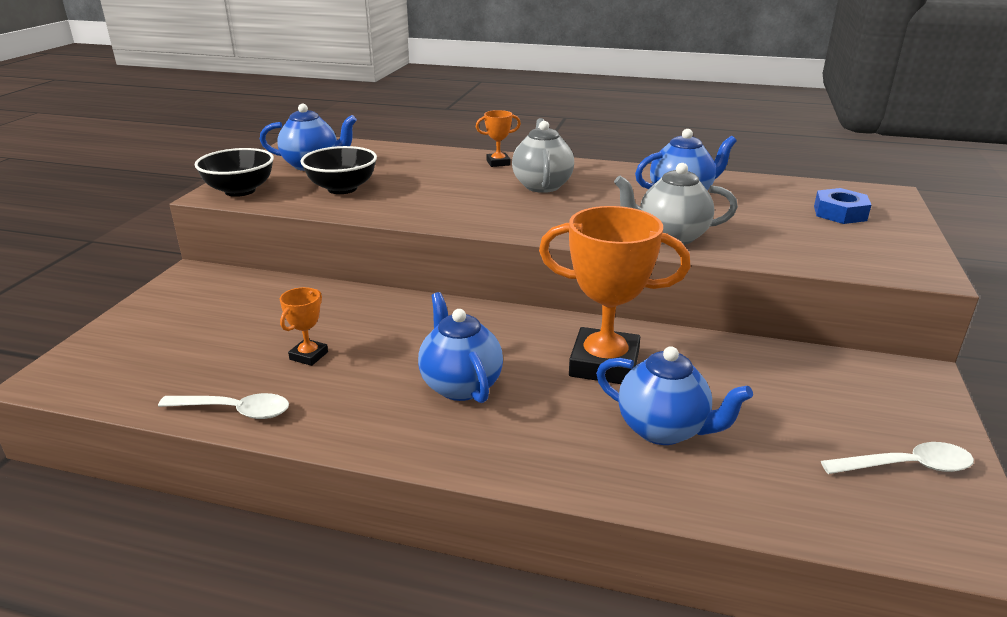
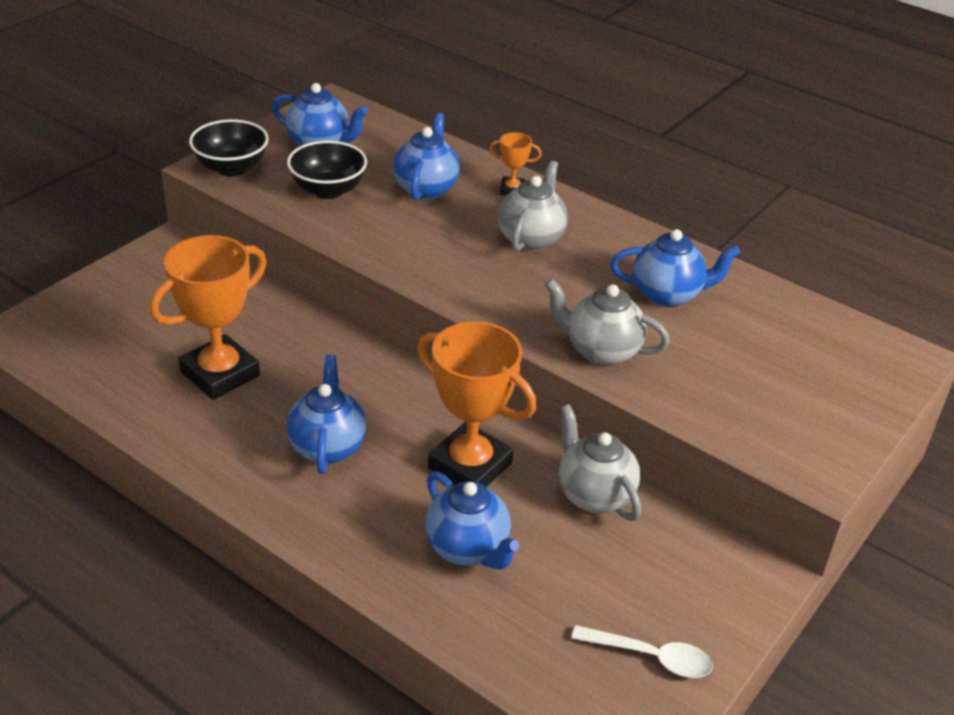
camera: 20 degrees right, 10 degrees up
(234, 411) = (134, 413): white spoon -> none
(308, 356) = (220, 374): orange trophy -> orange trophy, size x2.20
(427, 173) = (426, 188): none -> blue teapot
(727, 356) = (594, 495): none -> grey teapot
(840, 213) = (820, 370): blue nut -> none

